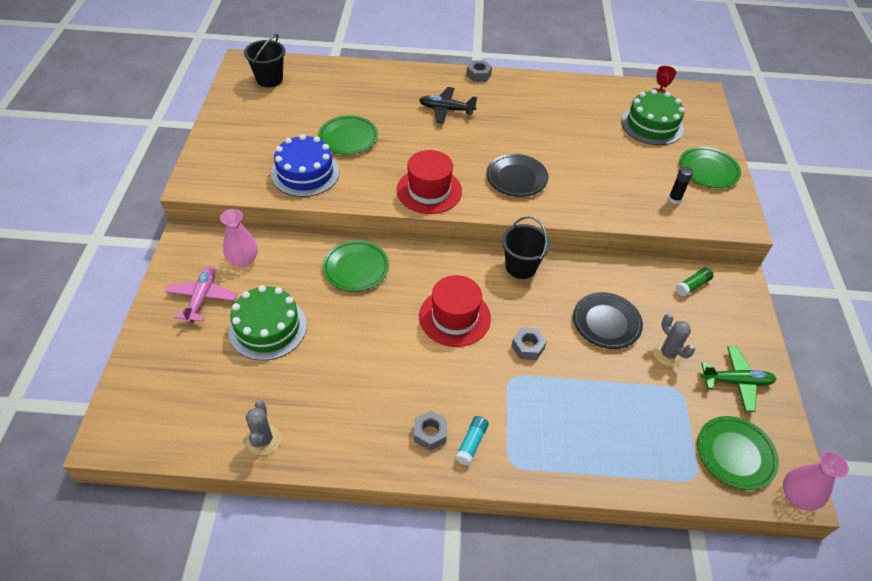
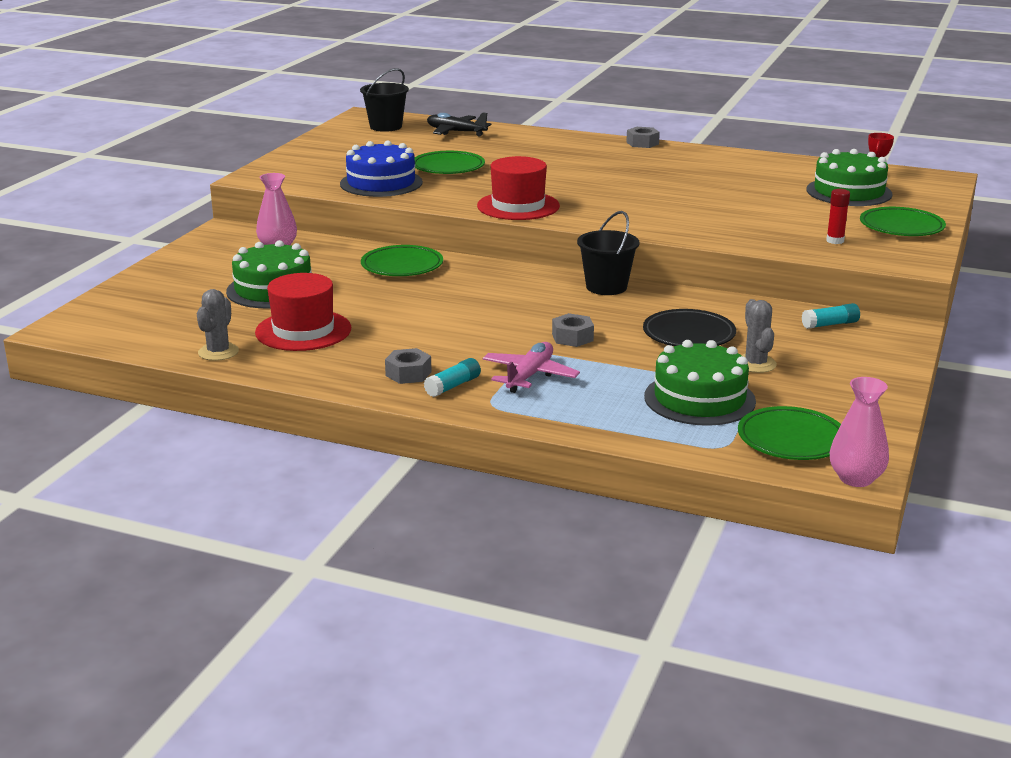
camera: 20 degrees right, 25 degrees down
(202, 298) = (215, 264): pink plane -> pink plane (529, 376)
(446, 110) = (582, 161): black plane -> black plane (456, 132)
(454, 317) = (496, 308): red hat -> red hat (303, 331)
(516, 178) = (634, 209): black plate -> none
(652, 413) = (699, 399): none -> green cake
(674, 199) = (835, 241): black glue stick -> red glue stick
(692, 286) = (830, 324): green glue stick -> turquoise glue stick
(736, 382) = (836, 394): green plane -> none

